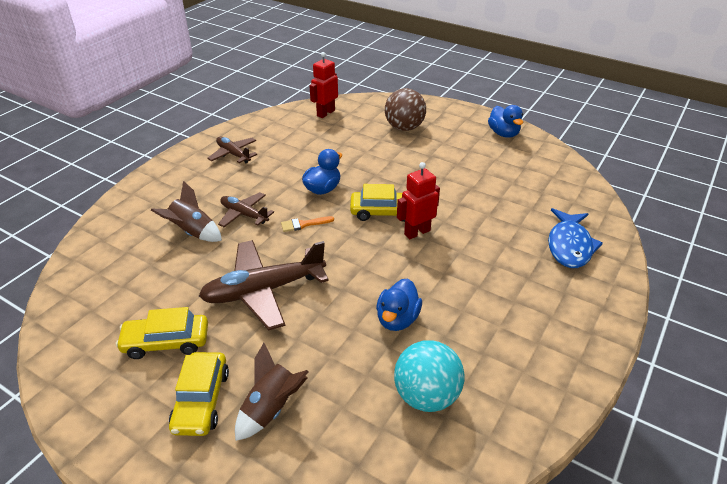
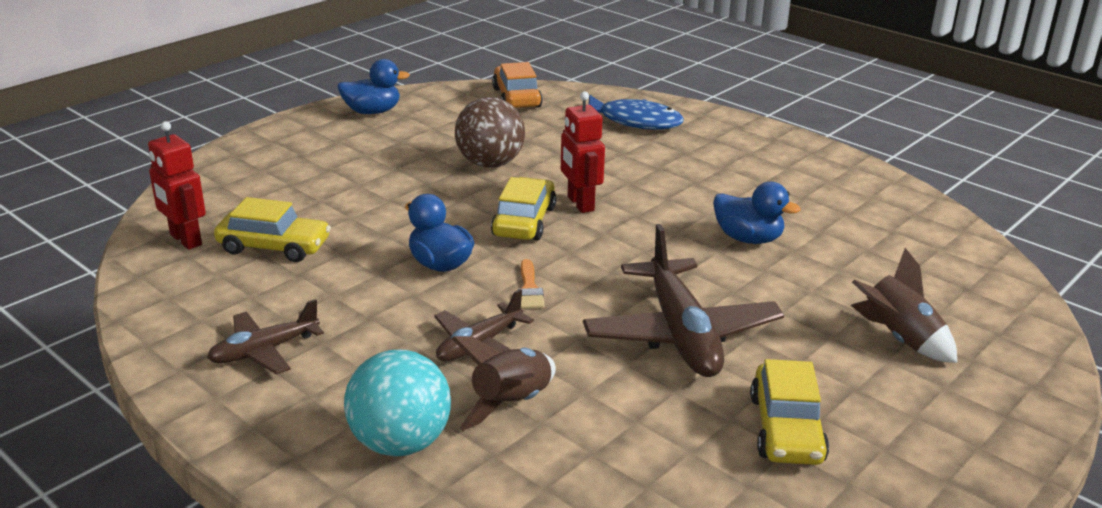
camera: 80 degrees left, 10 degrees down
(201, 400) = (894, 394): yellow car -> yellow car (274, 247)
(404, 128) = (299, 177): brown ball -> brown ball (490, 164)
(426, 396) = (867, 237): turquoise ball -> turquoise ball (400, 443)
(570, 184) = (516, 98): none -> orange car

